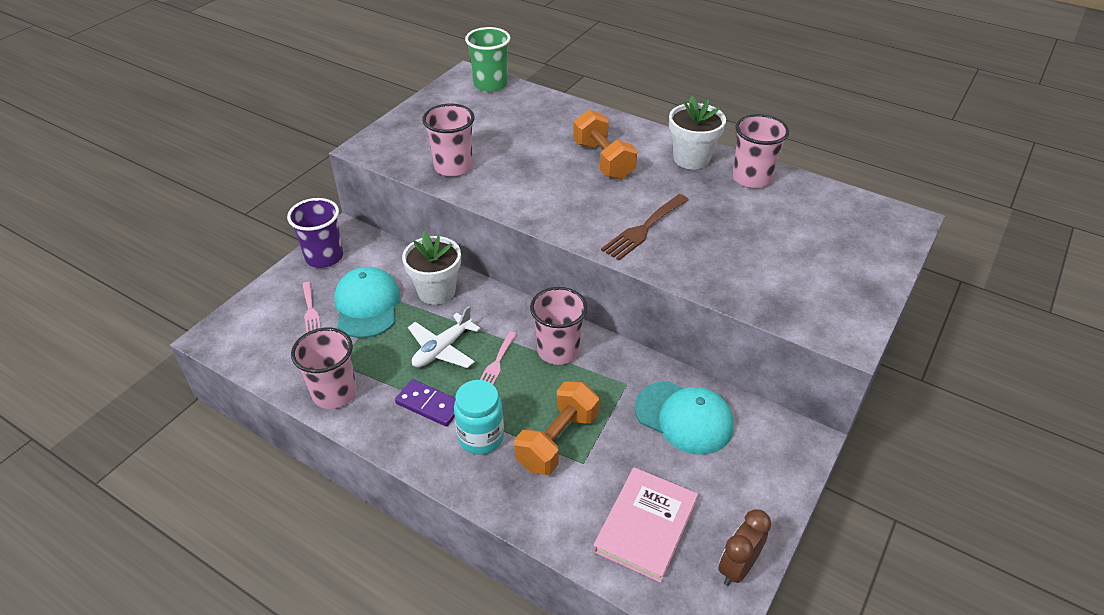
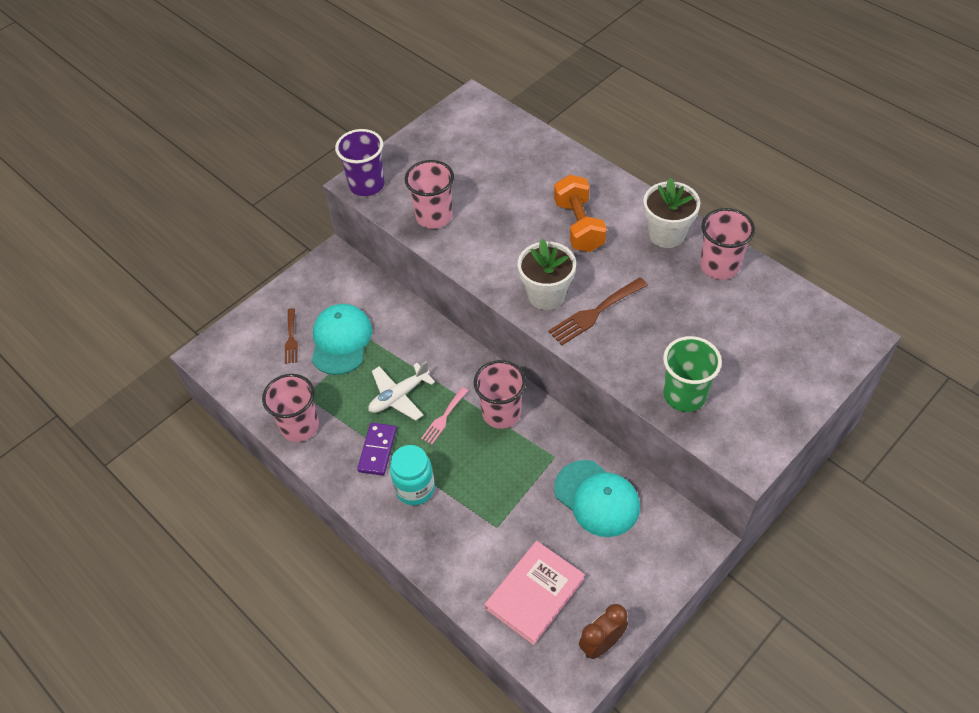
camera: 15 degrees right, 10 degrees up
(310, 310) = (291, 339): pink fork -> brown fork
(324, 257) = (311, 282): purple cup -> purple cup (367, 185)
(429, 405) = (377, 450): purple domino -> purple domino turned 60 degrees clockwise
(436, 291) = (405, 334): white flower pot -> white flower pot (546, 295)
(490, 84) = (491, 115): green cup -> green cup (684, 395)
(557, 441) = (479, 502): orange dumbbell -> none

